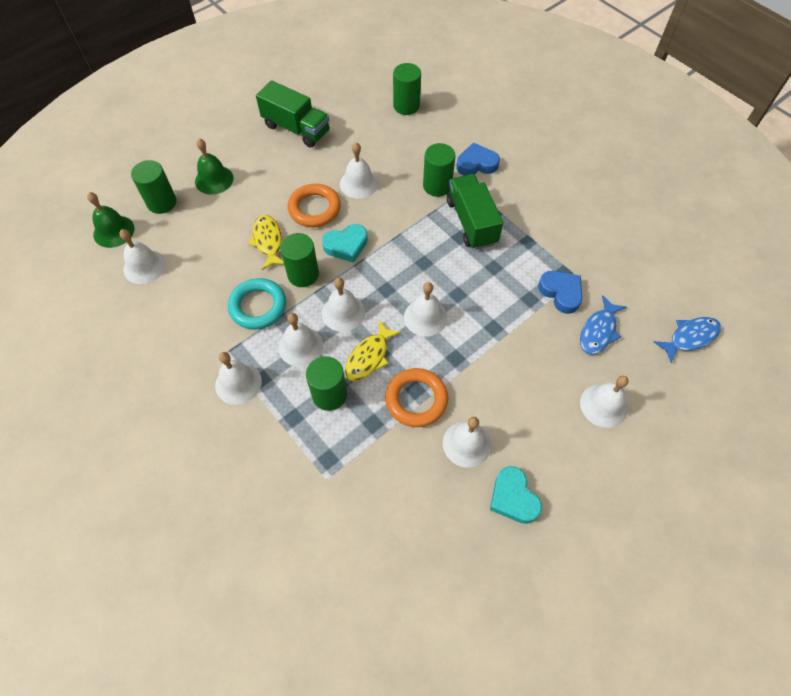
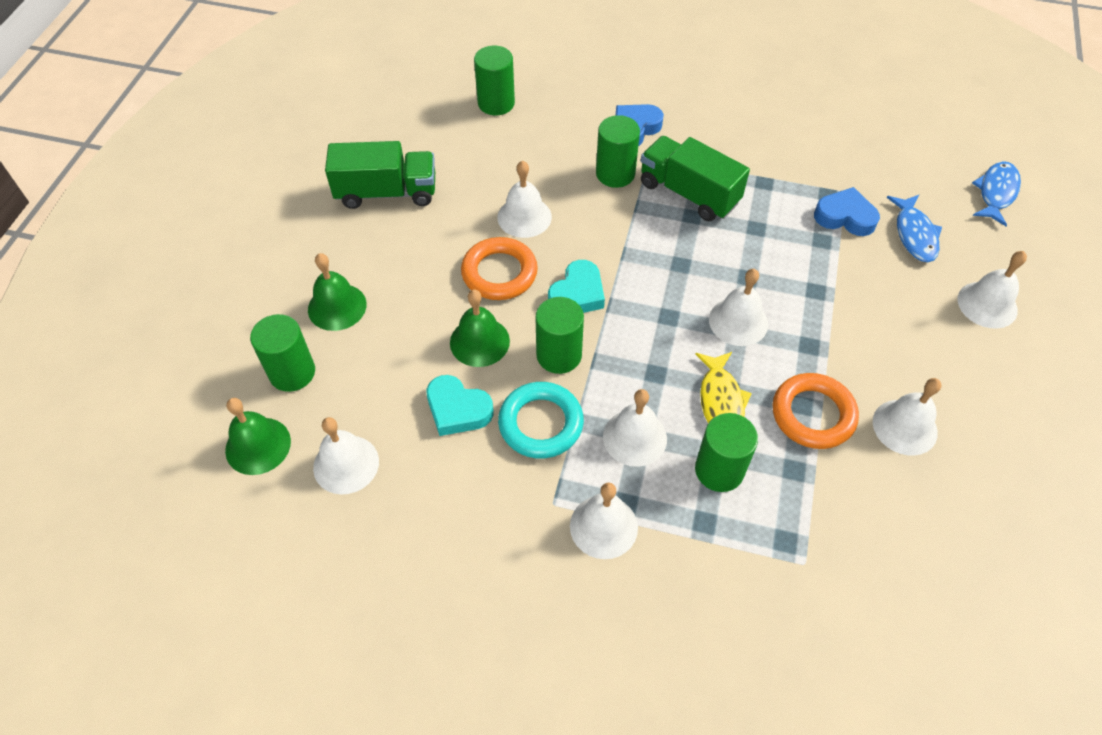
camera: 35 degrees left, 5 degrees down
(268, 241) = (479, 341): yellow fish -> green bell
(343, 312) = (646, 370): white bell -> none
(513, 498) = (997, 451): turquoise heart -> turquoise heart (457, 409)

